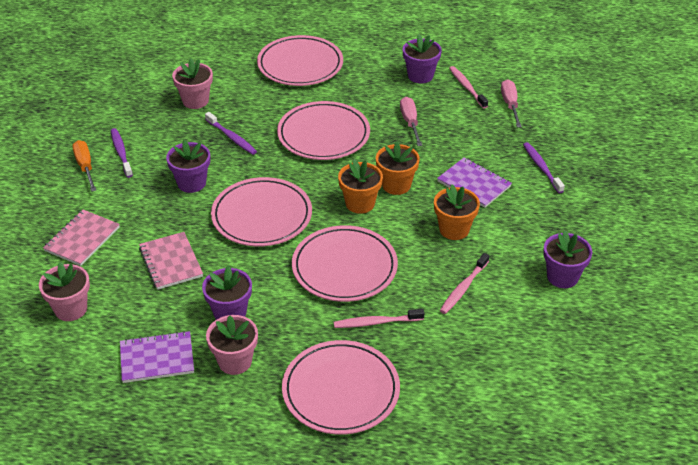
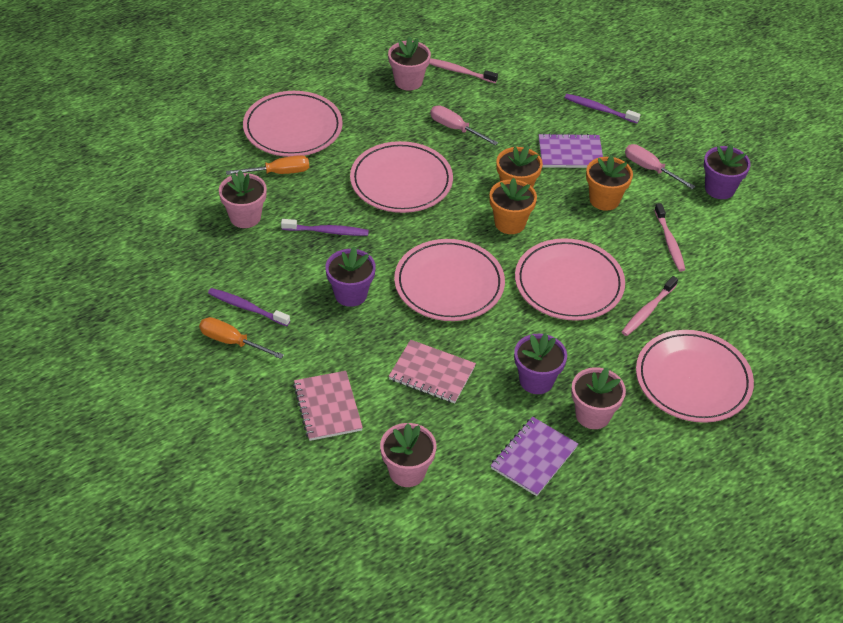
camera: 45 degrees left, 5 degrees up
(253, 86) = (279, 173): none -> orange screwdriver
(420, 75) = (408, 81): purple flower pot -> pink flower pot
(510, 104) = (510, 68): pink screwdriver -> pink screwdriver (650, 169)

